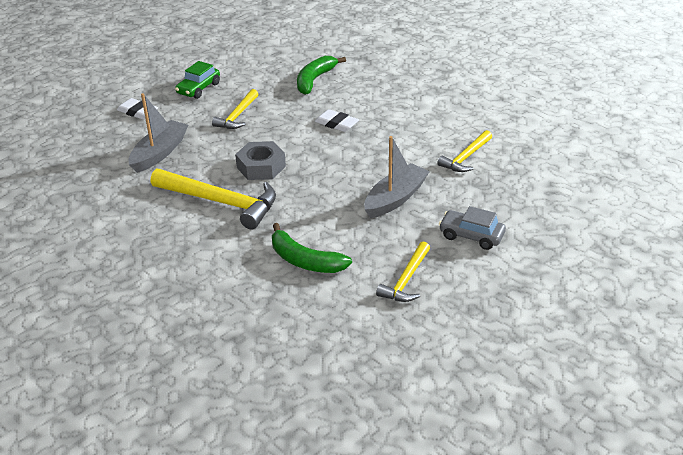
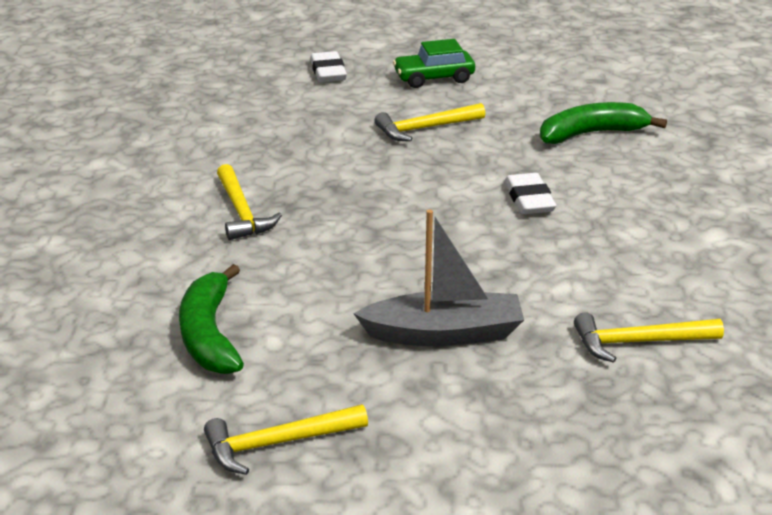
camera: 45 degrees right, 5 degrees down
(159, 153) = (274, 125): grey boat -> none
(221, 202) = (241, 212): yellow hammer -> yellow hammer, size x0.58
(261, 167) = (351, 199): grey nut -> none
(471, 236) = (461, 450): grey car -> none

